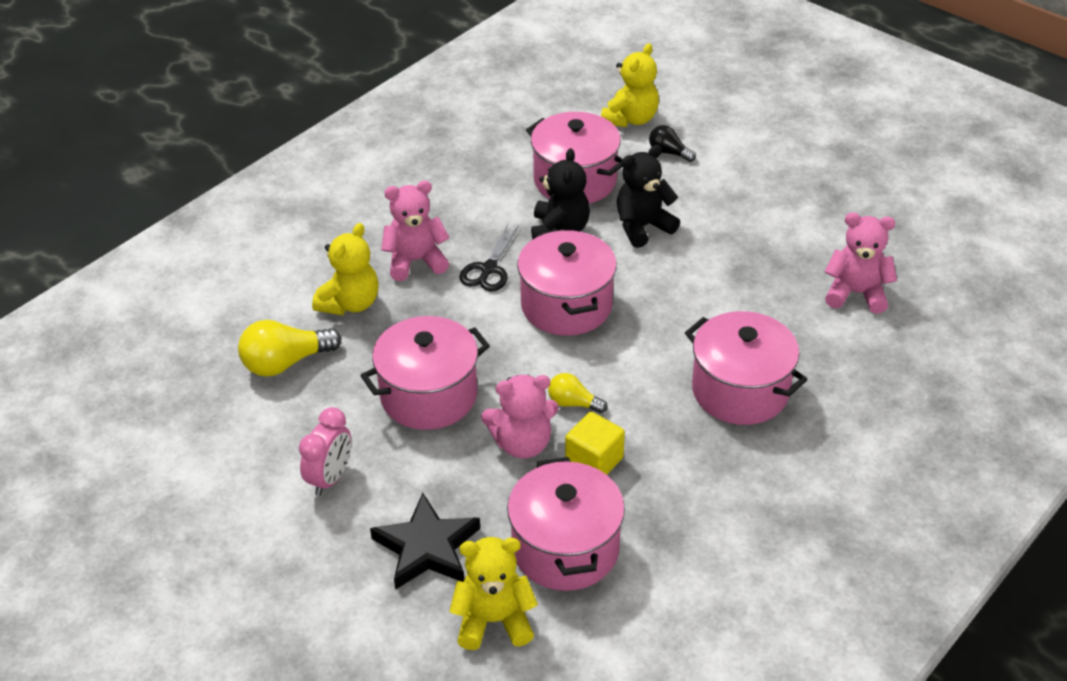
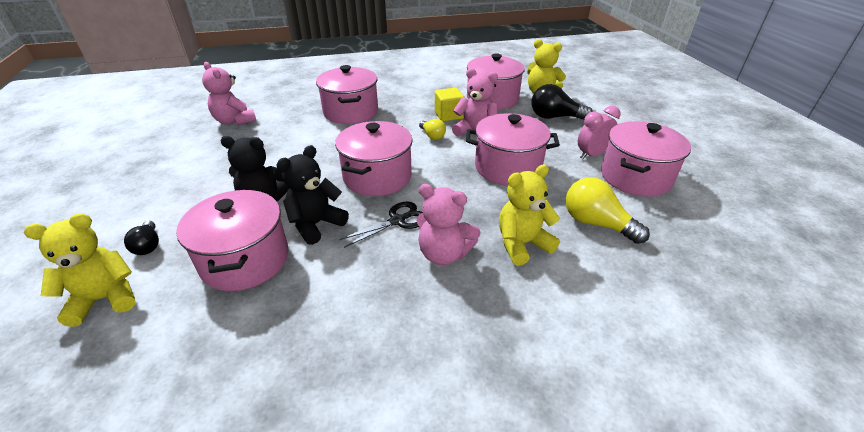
camera: 145 degrees left, 5 degrees down
(258, 460) = (635, 177): none -> pink pot
(285, 363) = (596, 223): yellow light bulb -> yellow light bulb turned 150 degrees counterclockwise
(427, 548) = (555, 117): black star -> black light bulb

